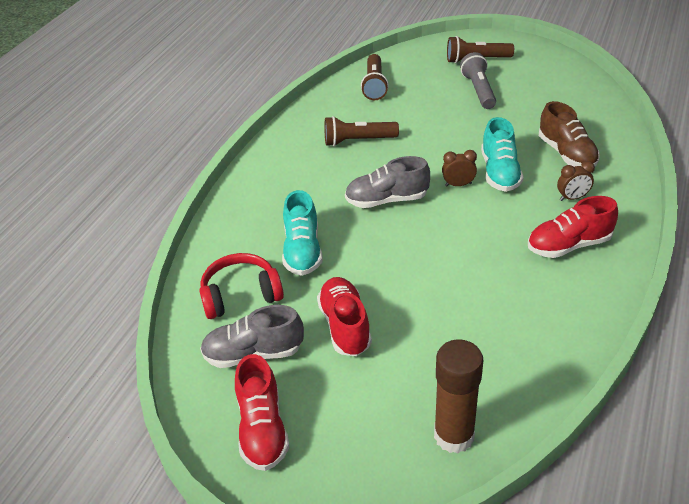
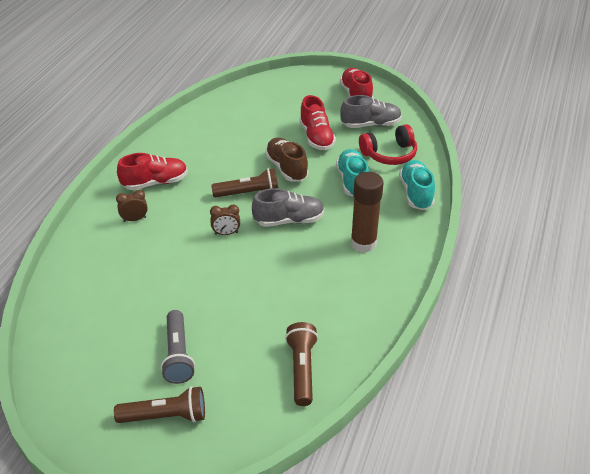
camera: 175 degrees right, 0 degrees up
(358, 141) = (317, 284): brown flashlight -> brown flashlight (249, 193)
(454, 436) = (256, 93): brown glue stick -> brown glue stick (363, 243)
(499, 172) = (187, 244): turquoise shoe -> turquoise shoe (416, 193)
(566, 153) = (118, 263): brown shoe -> brown shoe (286, 168)

